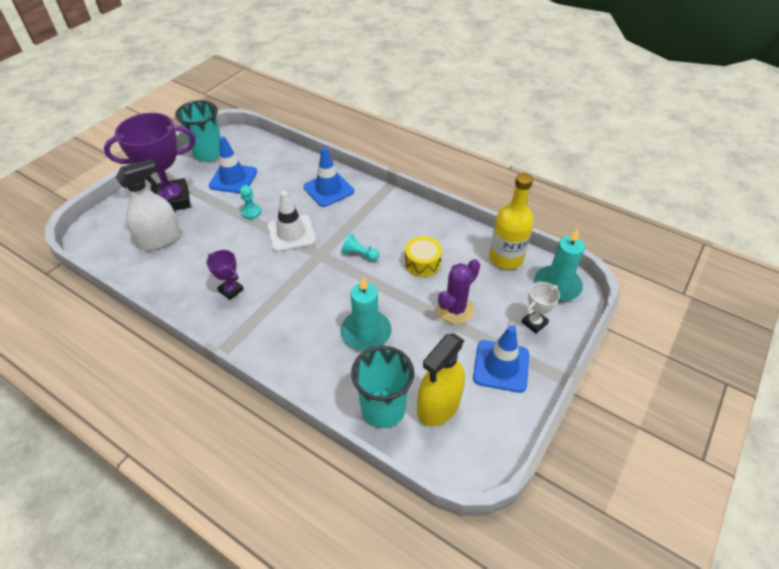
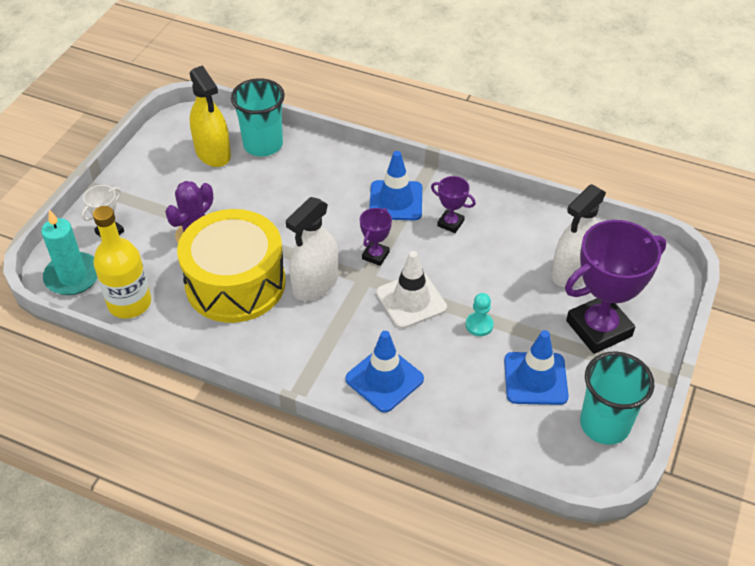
camera: 170 degrees right, 0 degrees up
(305, 271) = (375, 255): none -> purple trophy
(359, 254) = (315, 284): turquoise pawn -> white spray bottle
(366, 332) = (290, 201): turquoise candle -> none
(422, 263) = (235, 283): yellow drum -> yellow drum, size x2.21
(439, 405) = (213, 153): yellow spray bottle -> yellow spray bottle turned 120 degrees clockwise
(501, 366) = (152, 189): blue traffic cone -> blue traffic cone (396, 201)

